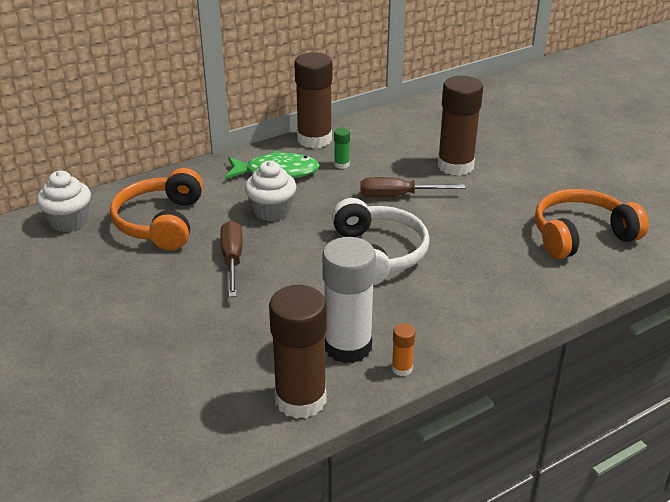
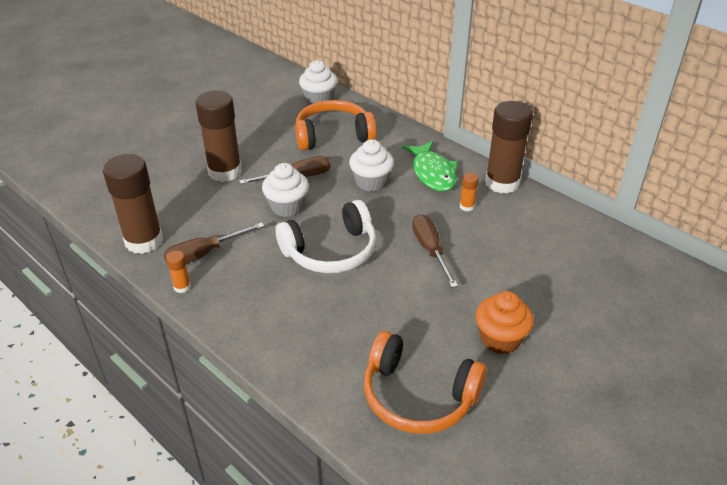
camera: 75 degrees right, 5 degrees up
(286, 274) = (287, 207): none -> white cupcake
(341, 164) = (467, 206): green glue stick -> orange glue stick
(347, 346) = (204, 254): white glue stick -> brown screwdriver
(455, 166) = (509, 282): brown glue stick -> brown glue stick (225, 171)
(522, 184) = (500, 339): none -> orange cupcake
(581, 235) = (418, 396): orange headphones -> orange headphones turned 150 degrees clockwise

